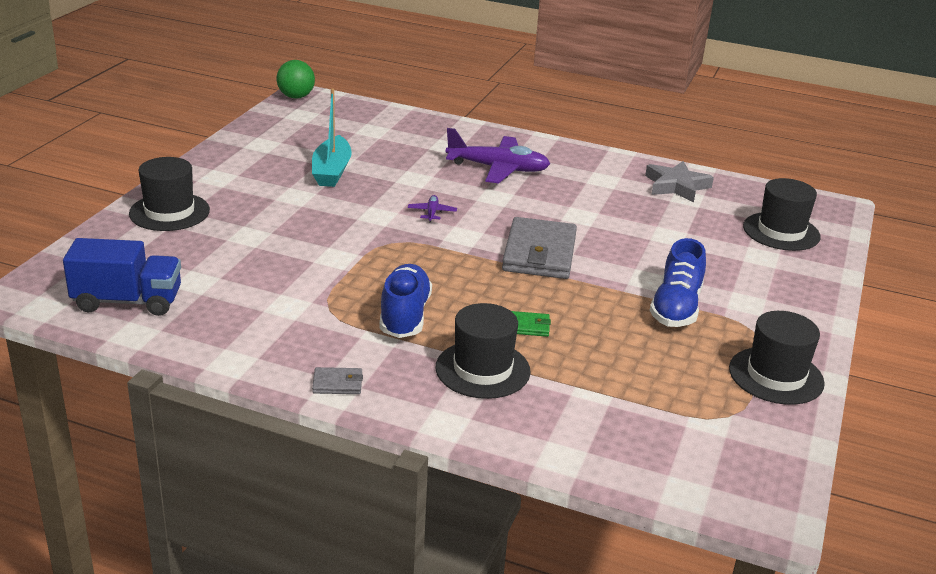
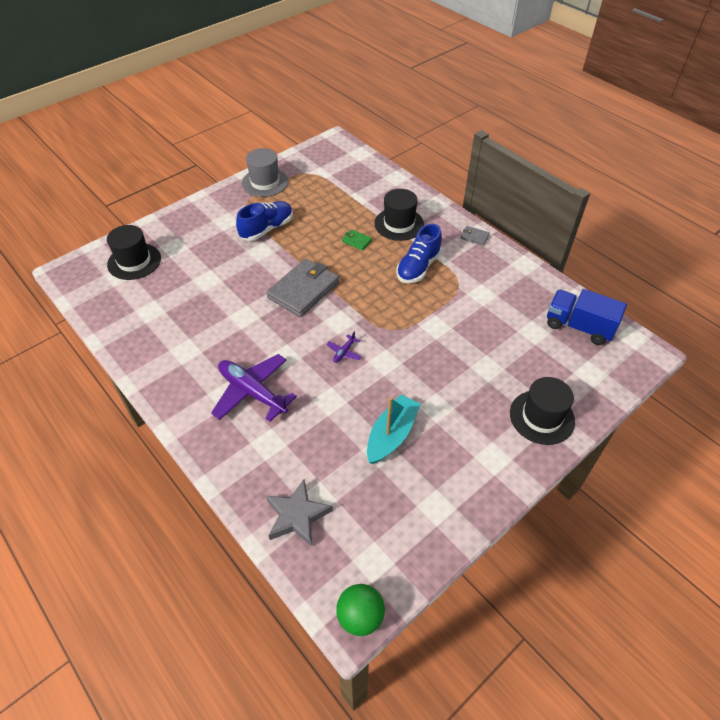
camera: 150 degrees left, 20 degrees up
(676, 186) = (142, 325): grey star -> grey star (297, 516)
(776, 376) = (265, 182): black hat -> grey hat

